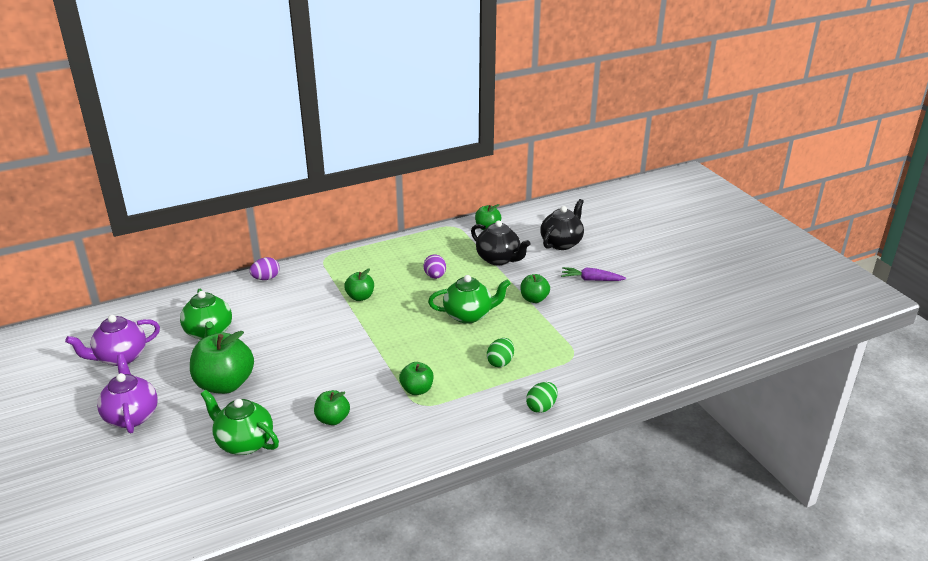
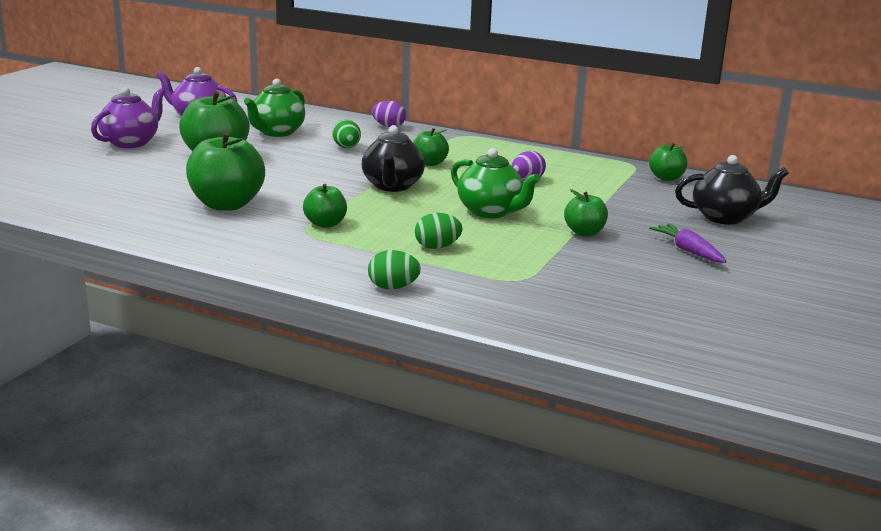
camera: 50 degrees right, 10 degrees down
(244, 442) = (148, 184): green teapot -> none
(285, 316) = (346, 148): none -> green egg
(332, 419) = (227, 205): green apple -> green apple, size x1.83
(499, 259) = (621, 198): black teapot -> black teapot (392, 186)

